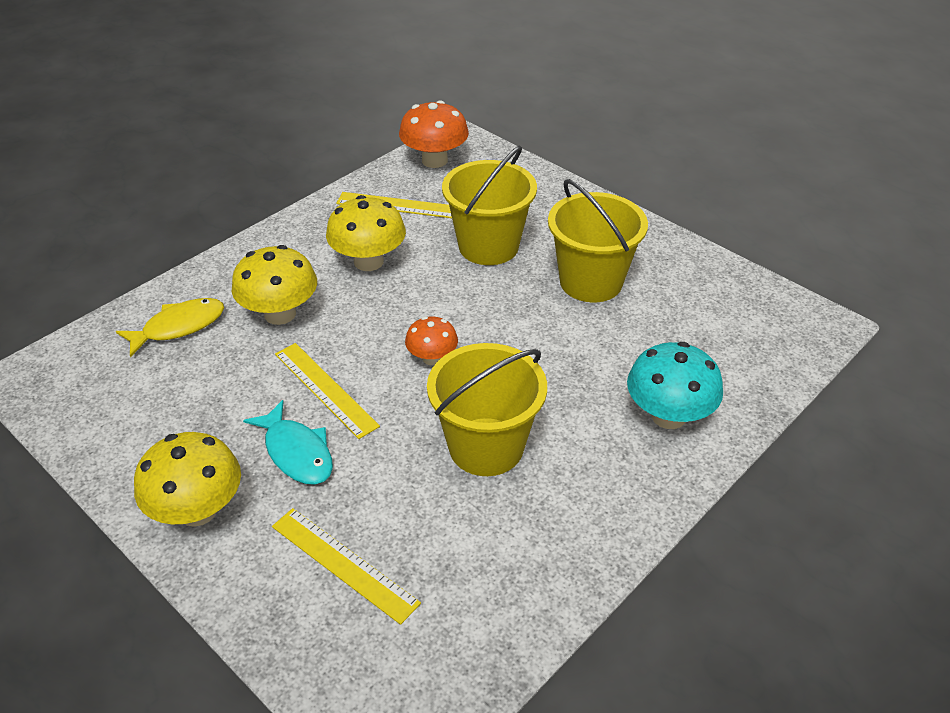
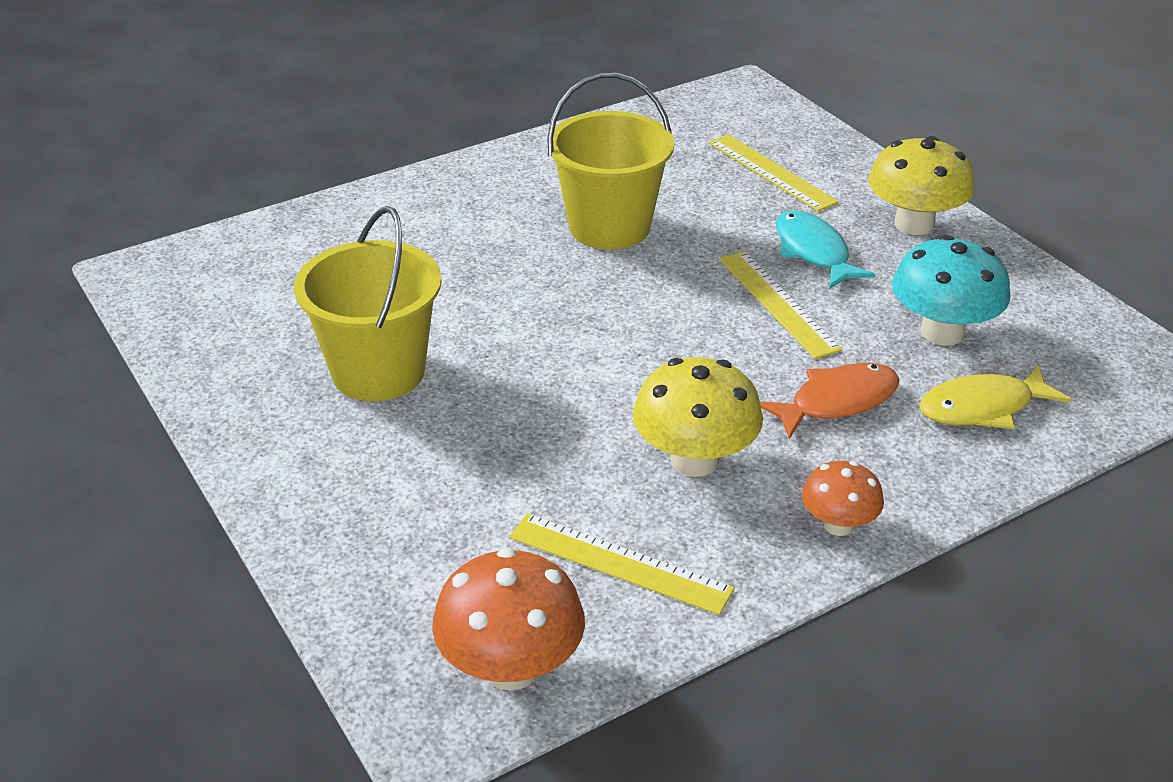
camera: 165 degrees left, 5 degrees down
(280, 314) = (836, 402): yellow mushroom -> orange fish
(432, 358) = (639, 314): orange mushroom -> orange mushroom (838, 525)
(488, 246) = (495, 452): yellow bucket -> none
(668, 415) = (402, 222): turquoise mushroom -> turquoise mushroom (942, 332)

